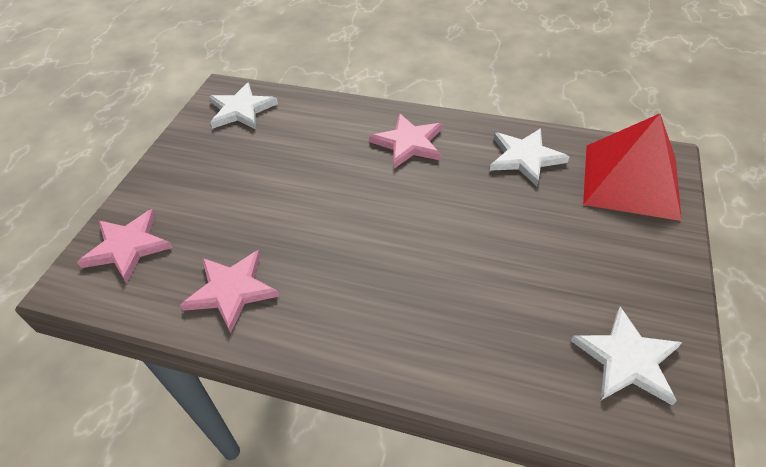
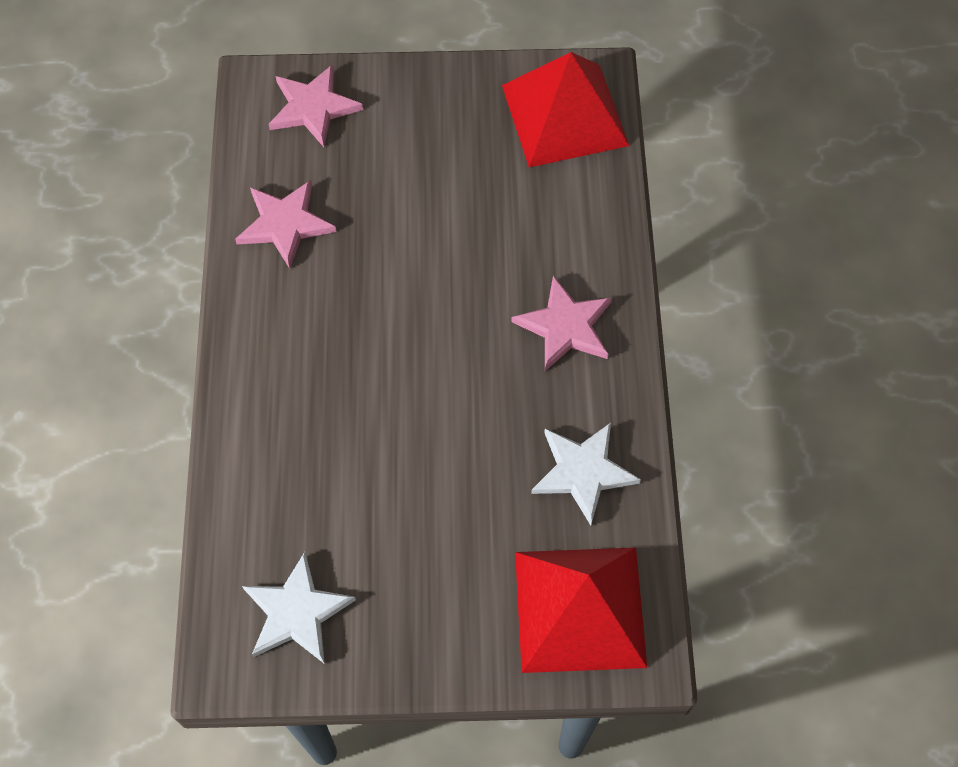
camera: 70 degrees right, 15 degrees up
(241, 110) = (565, 115): white star -> red pyramid

